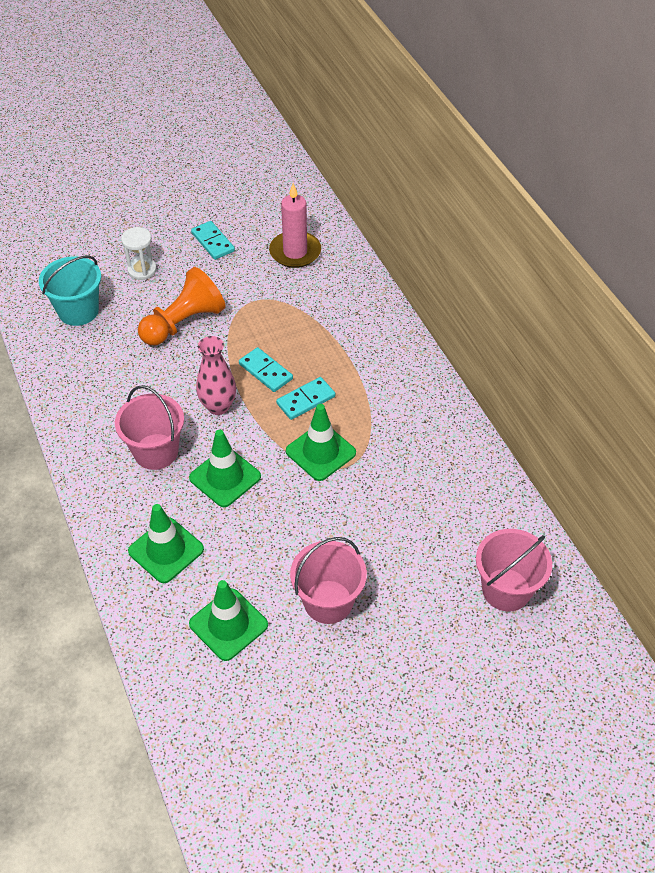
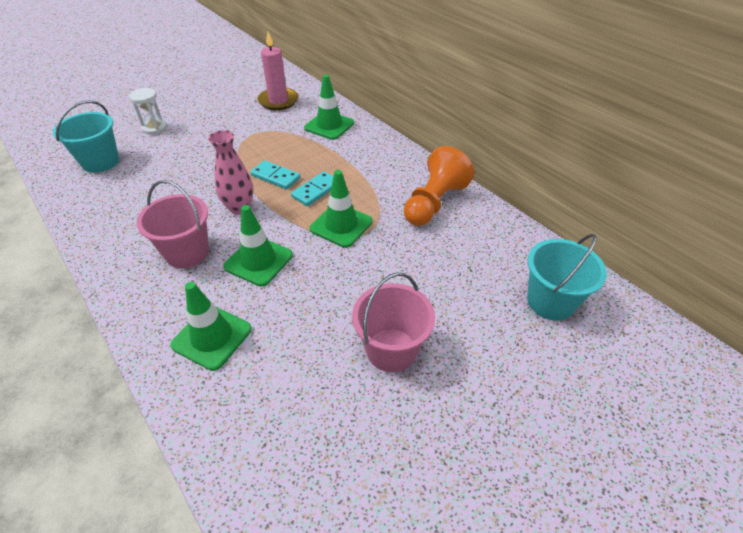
camera: 15 degrees left, 5 degrees down
(183, 323) = (197, 156): orange pawn -> orange pawn (434, 203)
(213, 242) = (211, 104): turquoise domino -> none
(228, 624) = (295, 397): green traffic cone -> green traffic cone (329, 125)
(506, 589) = (550, 301): pink bucket -> turquoise bucket

